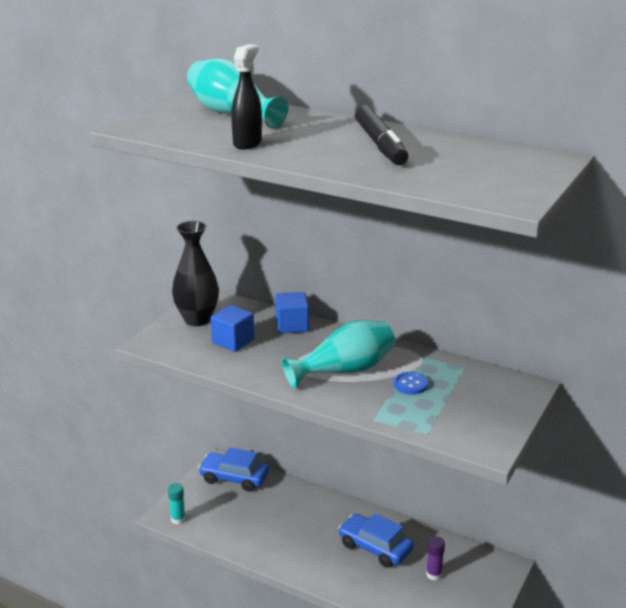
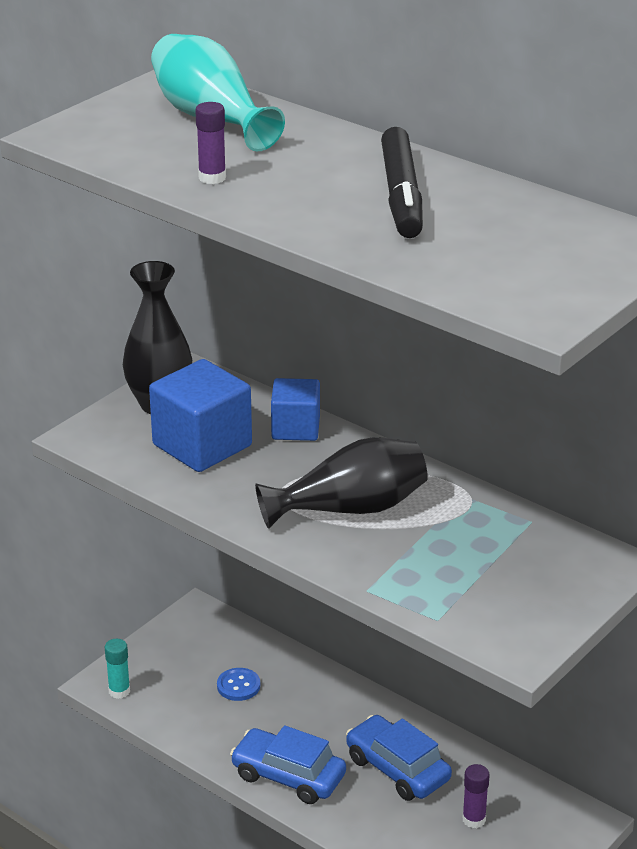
camera: 10 degrees right, 5 degrees up
(233, 341) = (202, 445): blue cube -> blue cube, size x1.58
(234, 478) = (215, 638): blue car -> blue car (288, 776)
(247, 143) = (212, 178): black spray bottle -> purple glue stick
(344, 370) = (350, 509): turquoise vase -> black vase
(410, 384) = (439, 541): blue button -> blue button (238, 686)

